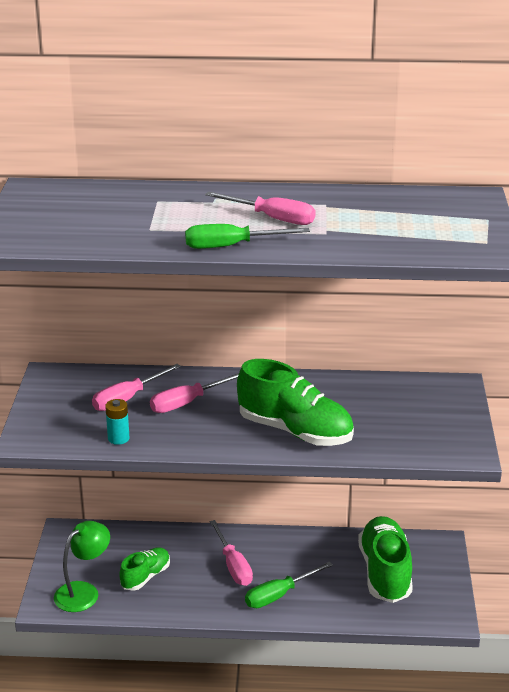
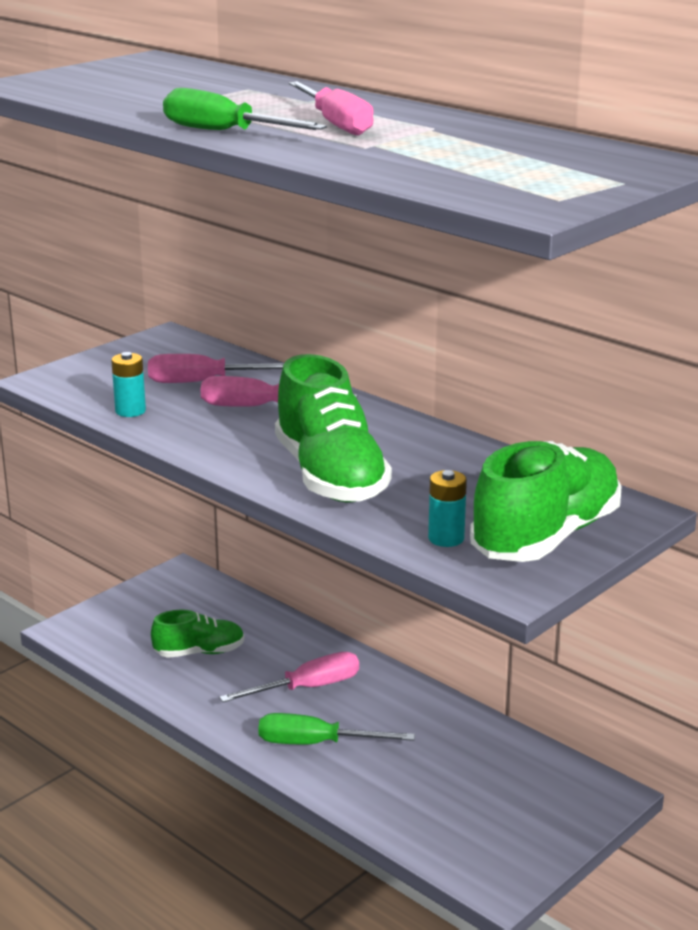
camera: 40 degrees right, 5 degrees down
(83, 592) = (119, 636): green lamp -> none
(233, 566) = (307, 688): pink screwdriver -> pink screwdriver turned 135 degrees counterclockwise
(385, 572) = (482, 787): green shoe -> green shoe (546, 537)
(403, 442) = (446, 538): none -> turquoise battery

